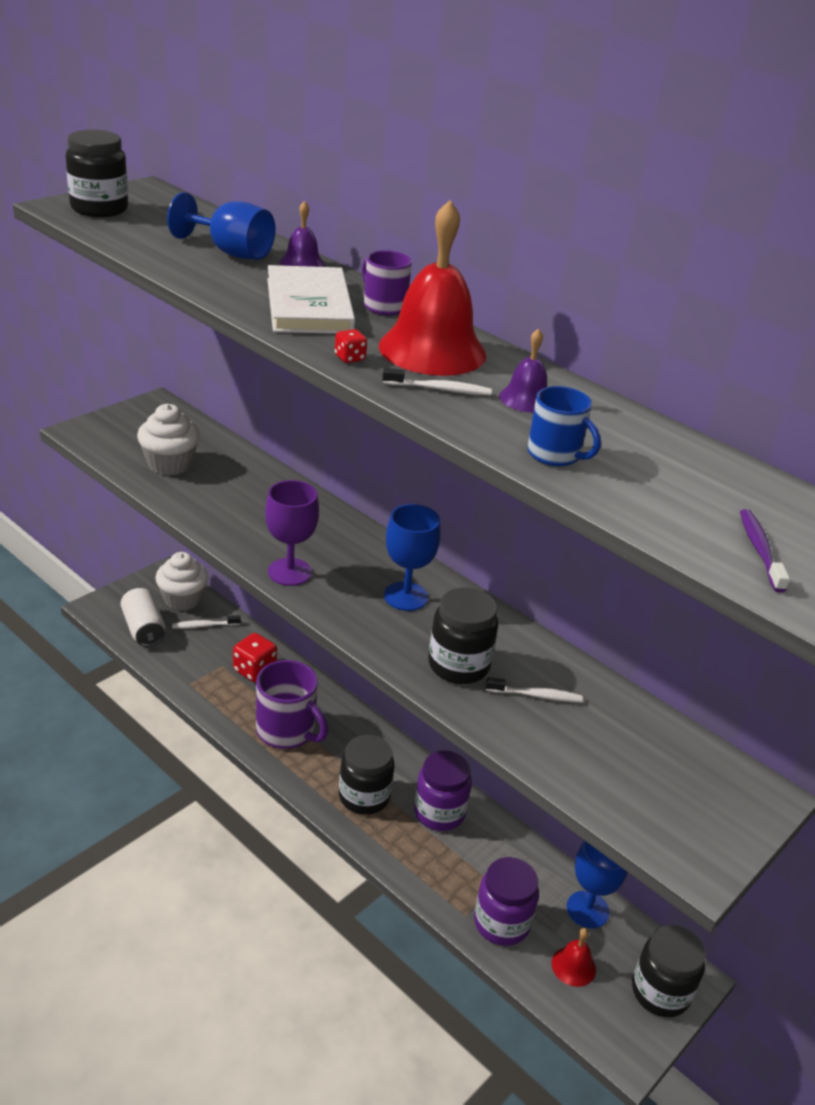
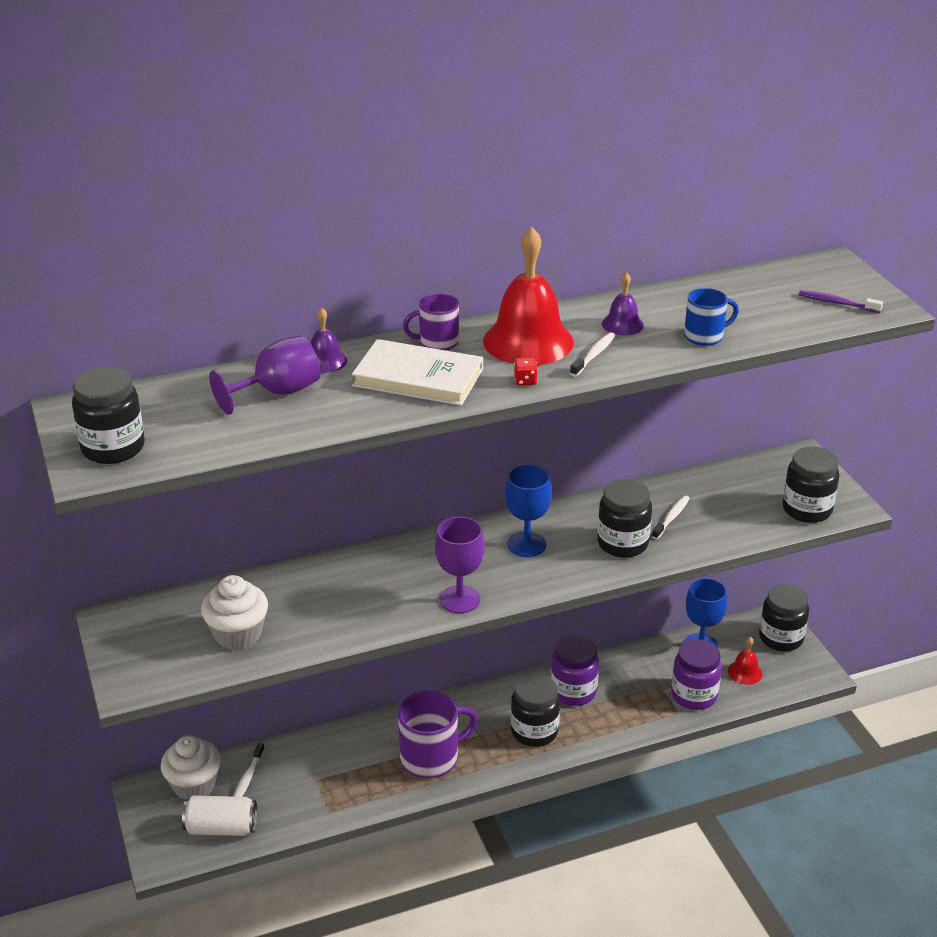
camera: 60 degrees left, 0 degrees up
(230, 252) = (277, 392): blue goblet -> purple goblet
(254, 670) = (337, 758): red dice -> none
(654, 819) = (807, 509): none -> black jar

